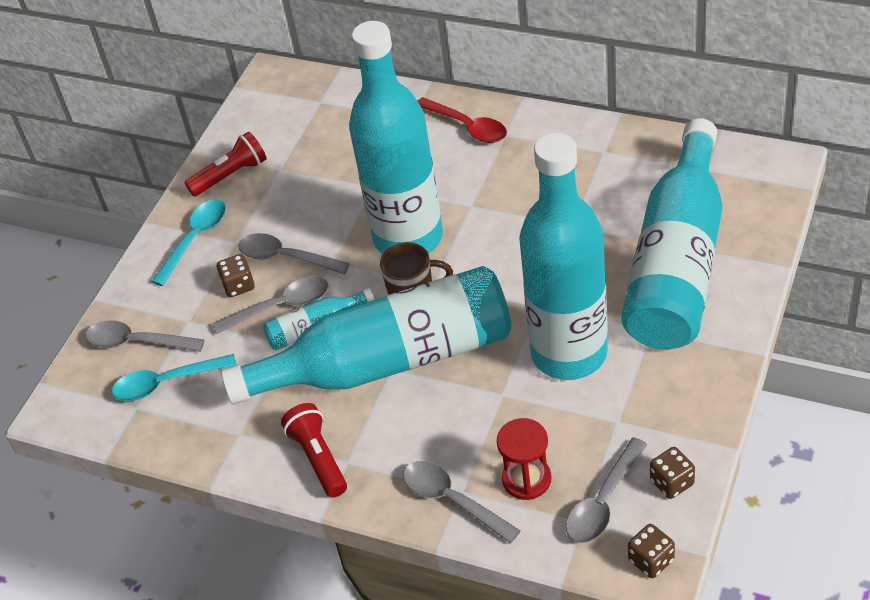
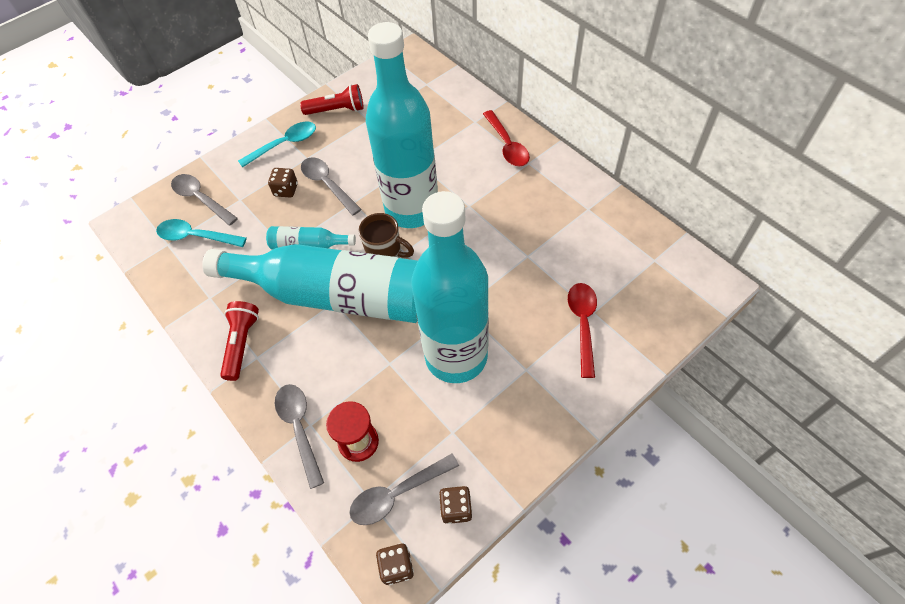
camera: 25 degrees right, 10 degrees up
(280, 306) = (299, 218): grey spoon -> none
(677, 262) = (582, 324): turquoise bottle -> red spoon

